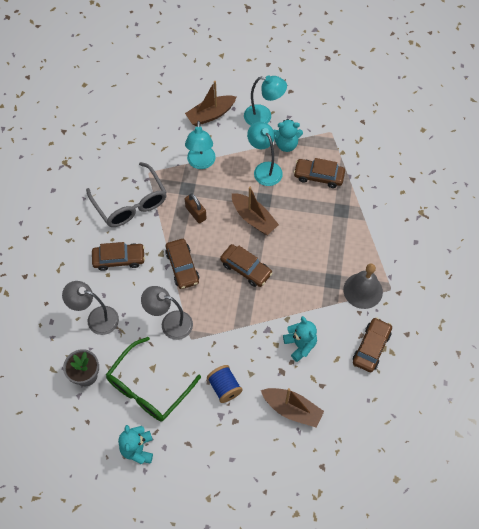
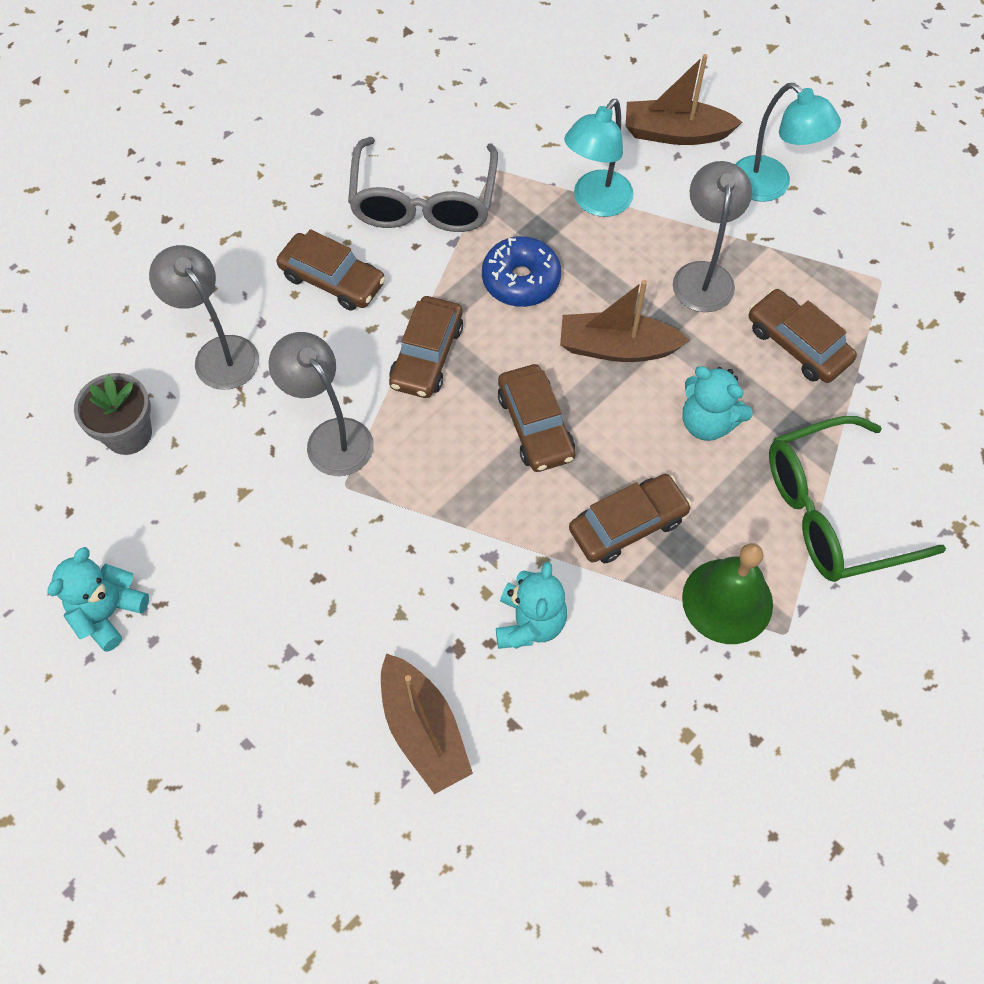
camera: 35 degrees right, 0 degrees up
(148, 388) = (207, 521): green glasses -> green glasses (831, 512)
(196, 213) = (521, 280): brown padlock -> blue donut
(224, 387) = (335, 607): blue spool -> none
(253, 218) = (617, 348): brown boat -> brown boat turned 105 degrees clockwise
(264, 169) = (703, 275): turquoise lamp -> grey lamp
(286, 144) = (776, 255): turquoise teddy bear -> turquoise teddy bear (707, 422)
(363, 290) = (727, 601): grey bell -> green bell
(371, 347) = (663, 718): brown car -> brown car (628, 524)

